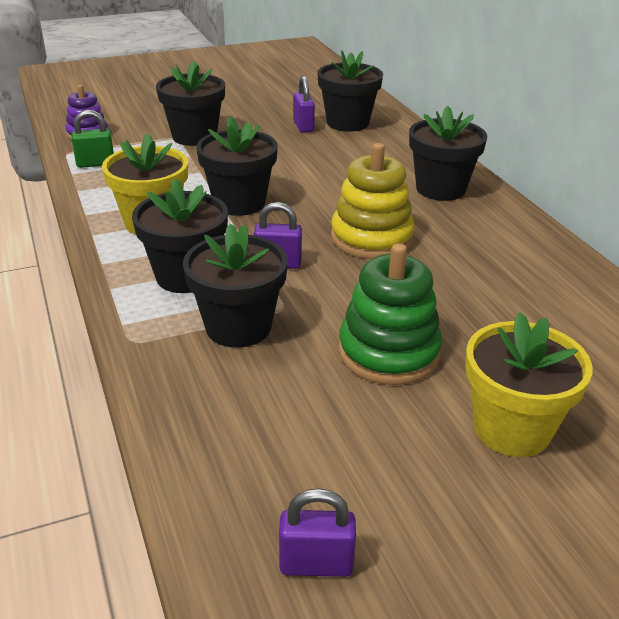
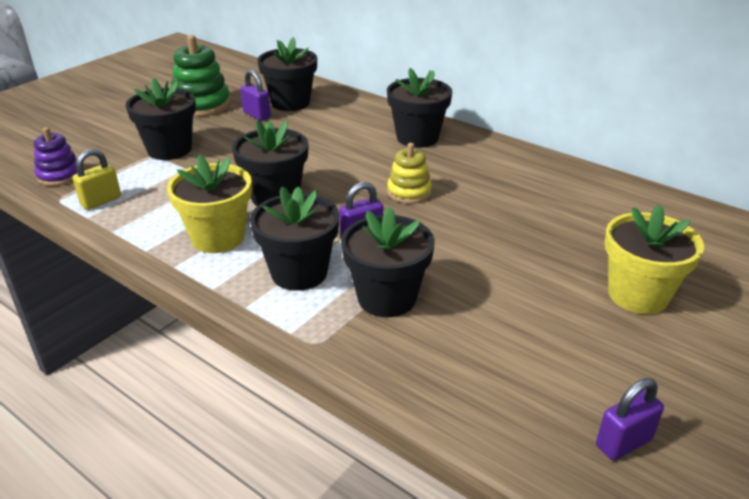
camera: 30 degrees left, 0 degrees up
(95, 163) = (101, 201): green padlock -> yellow padlock
(371, 238) = (409, 192): yellow stacking toy -> yellow stacking toy, size x0.62
(388, 352) = (511, 274): green stacking toy -> green stacking toy (201, 105)

